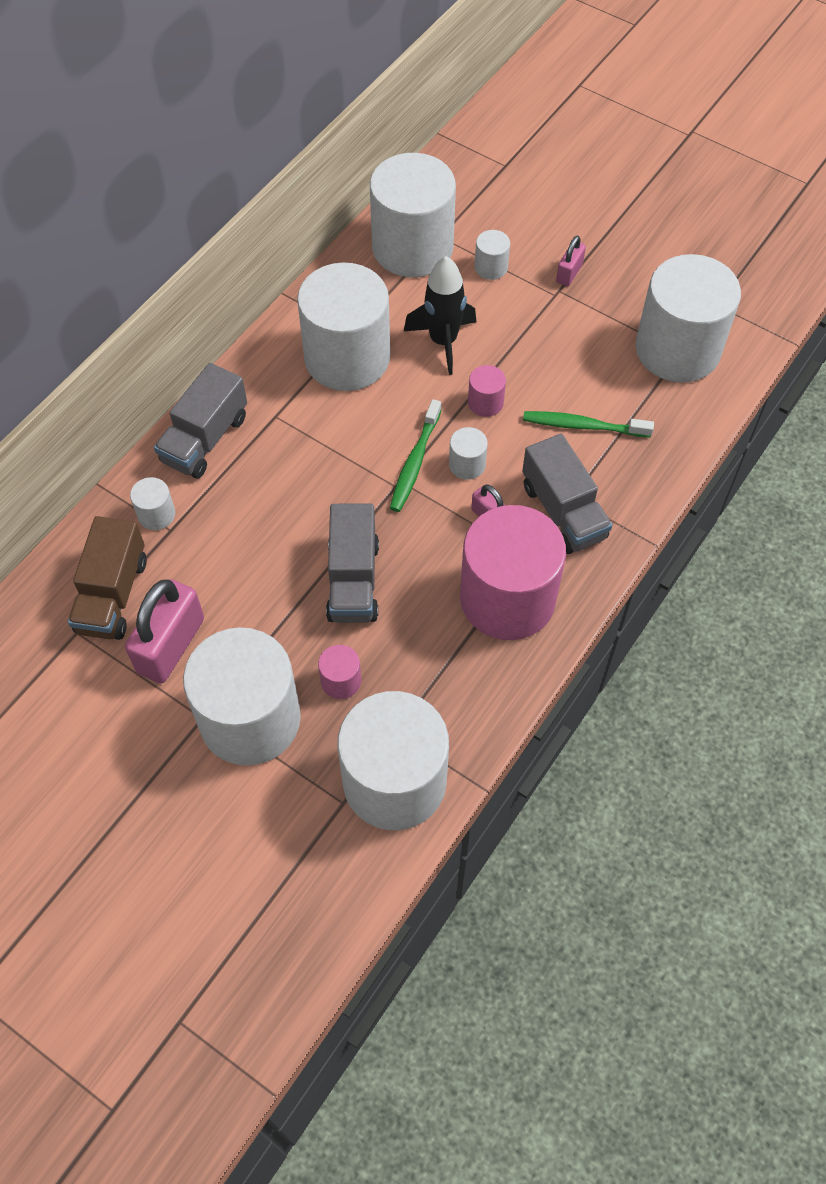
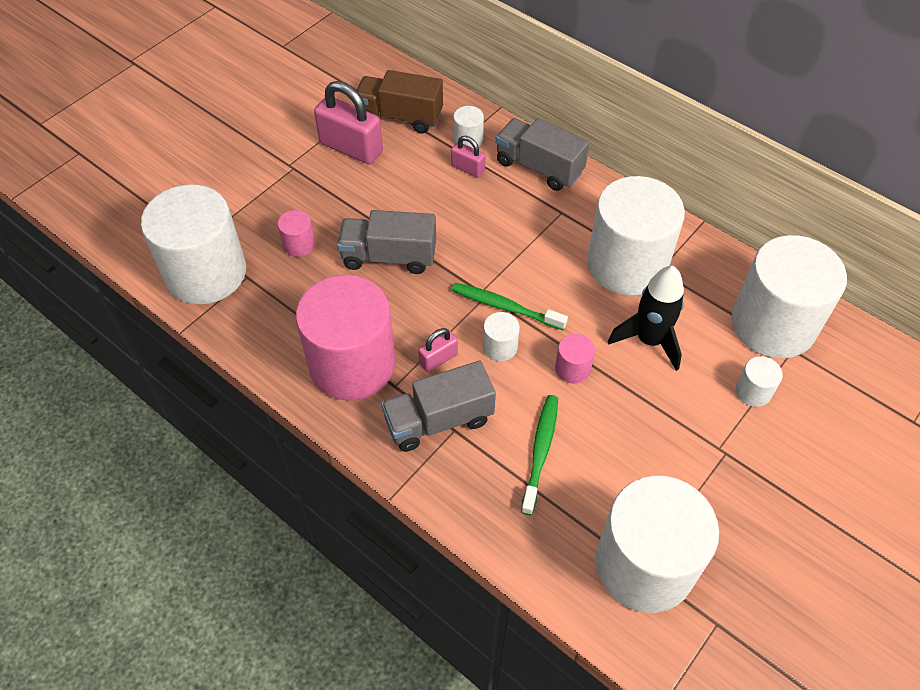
camera: 95 degrees right, 5 degrees down
(250, 719) = (280, 190): white cylinder -> none
(569, 273) = (752, 466): pink padlock -> pink padlock (468, 169)

